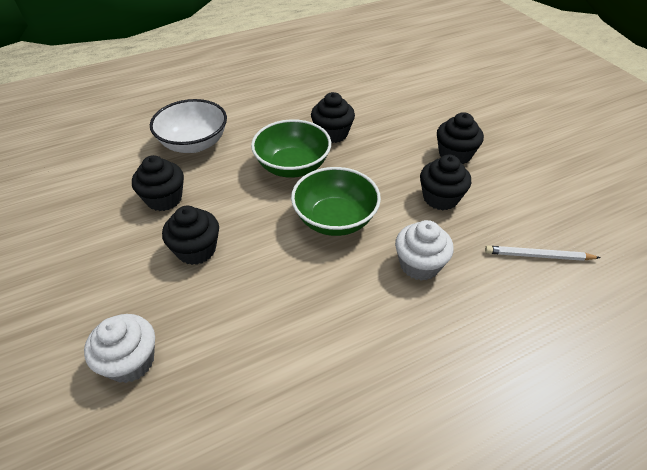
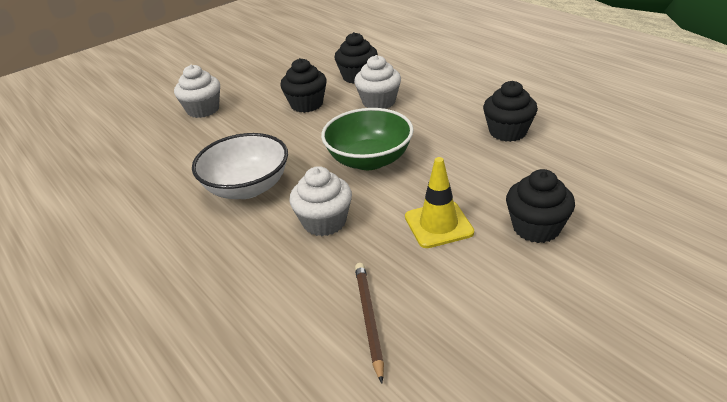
camera: 80 degrees right, 10 degrees down
(194, 143) = (435, 68): white bowl -> white bowl (247, 187)
(232, 193) = (379, 102): none -> white cupcake
(292, 166) = (435, 121): green bowl -> none
(440, 198) = (438, 225): black cupcake -> yellow traffic cone
(538, 256) = (369, 319): white pencil -> brown pencil

